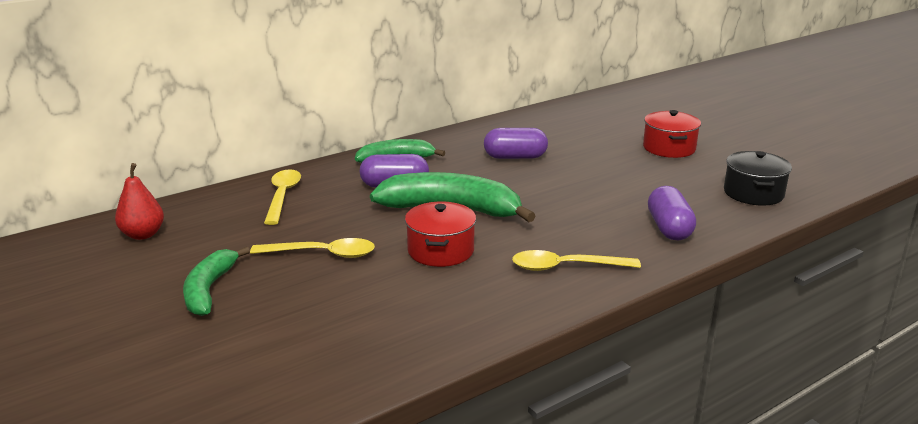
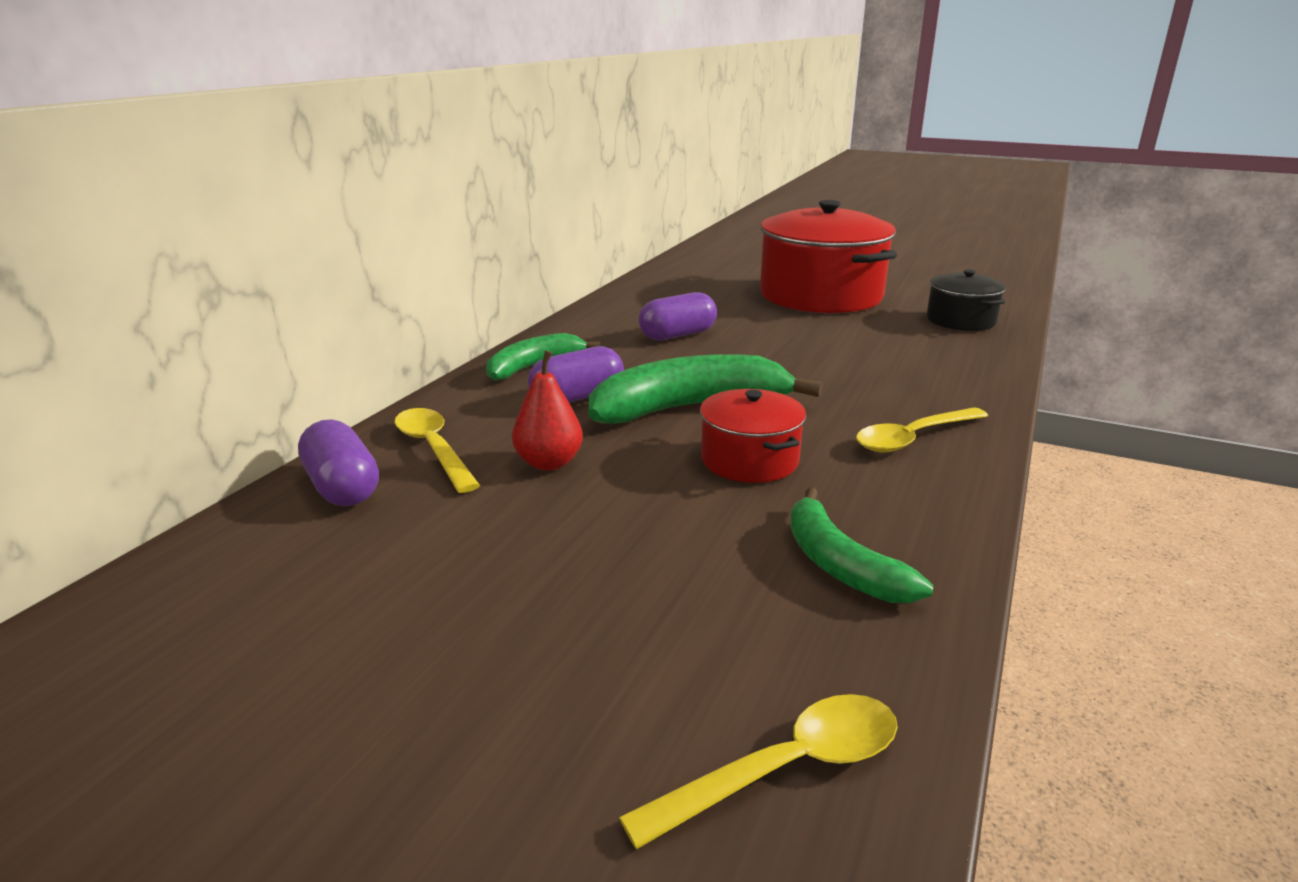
camera: 30 degrees left, 0 degrees up
(143, 234) = (255, 569): red pear -> red pear (549, 463)
(209, 290) = (492, 620): green banana -> green banana (840, 565)
(323, 254) = (601, 510): yellow spoon -> yellow spoon (786, 769)
(669, 148) = (820, 295): red pot -> red pot, size x1.98
(669, 228) = (944, 371): purple capsule -> purple capsule (342, 487)

